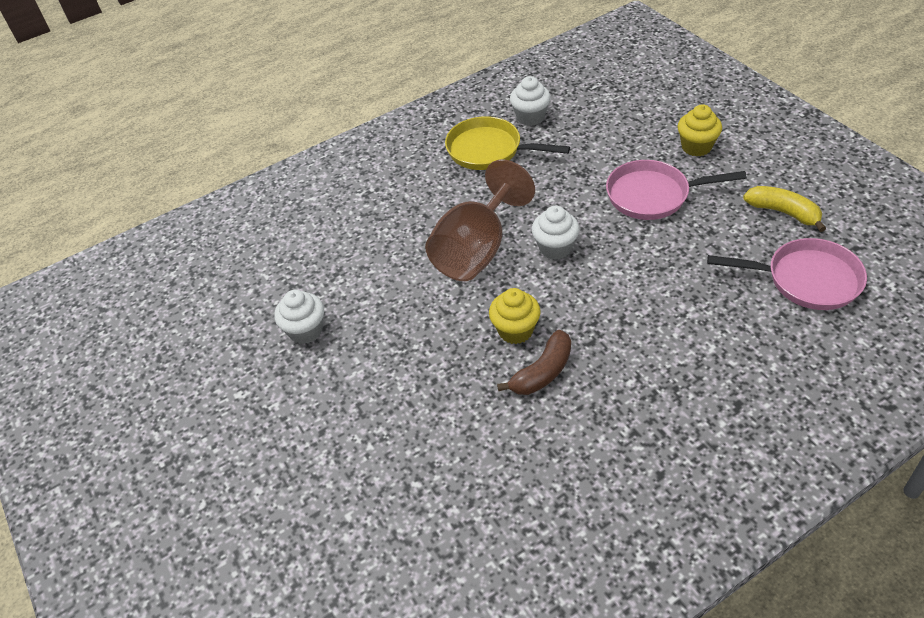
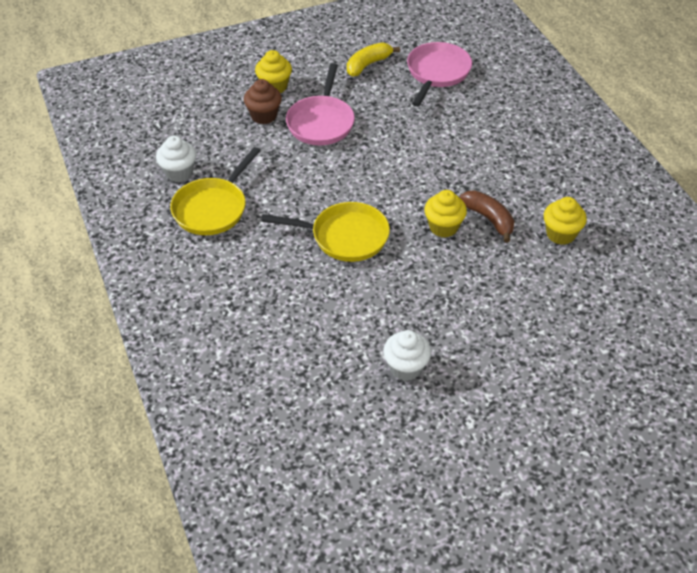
camera: 85 degrees left, 0 degrees up
(476, 250) = (344, 237): brown goblet -> yellow pan
(538, 452) = (560, 234): none -> yellow cupcake
(555, 248) = (360, 188): white cupcake -> none
(642, 151) = (264, 116): none -> brown cupcake

